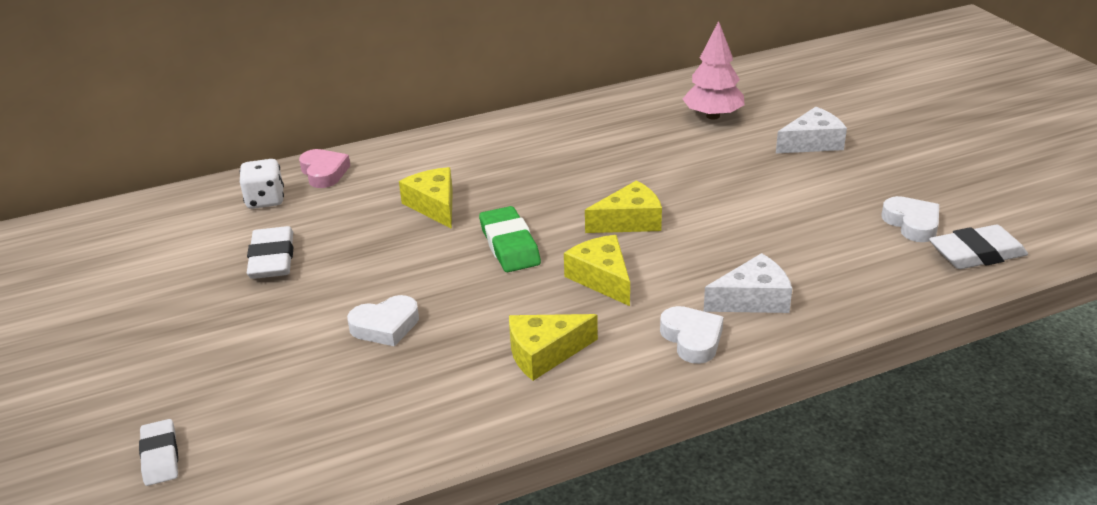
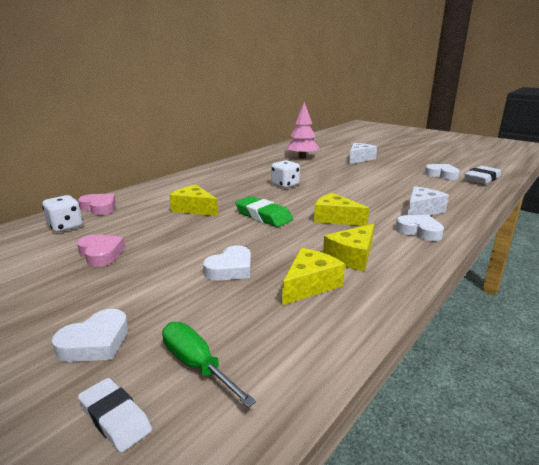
camera: 30 degrees left, 10 degrees down
(192, 377) = (95, 342): none -> white heart
(254, 433) = (196, 365): none -> green screwdriver
(272, 259) = (101, 254): white eraser -> pink heart
(607, 184) = (285, 185): none -> white dice
(629, 221) = (316, 195): yellow cheese -> yellow cheese (310, 285)

